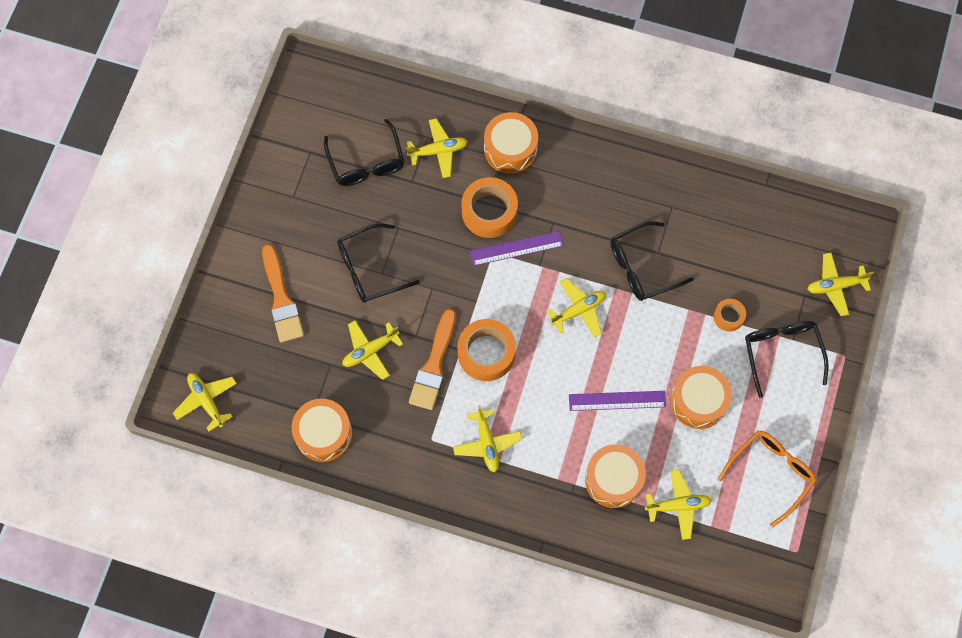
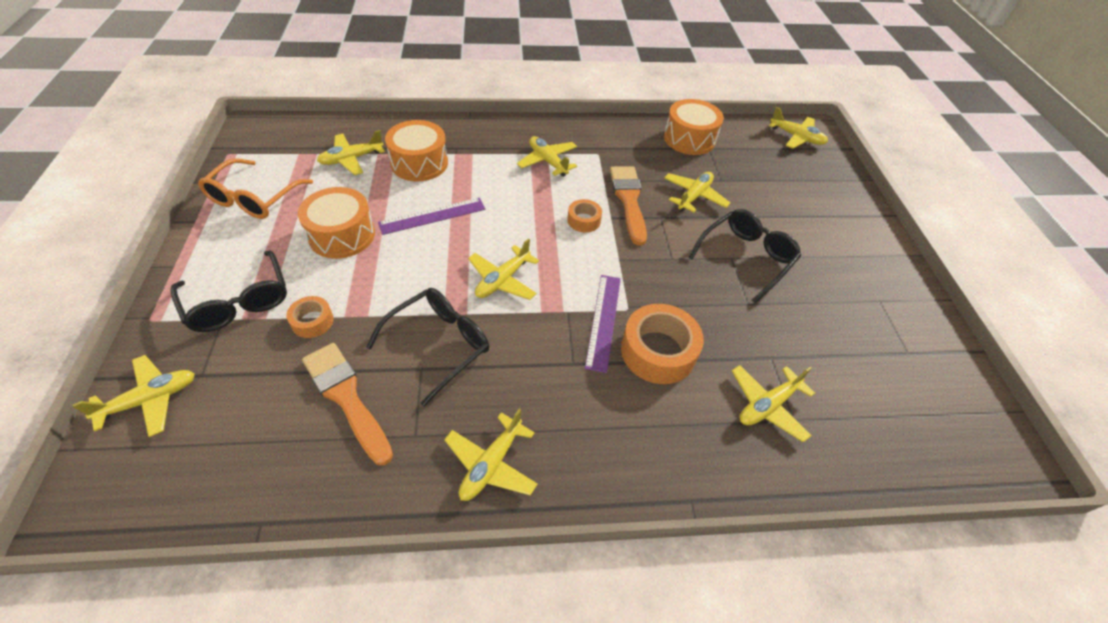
camera: 155 degrees right, 20 degrees down
(281, 299) = (805, 213): orange brush -> orange brush (346, 397)
(366, 163) = (838, 362): black glasses -> none
(486, 353) = (584, 220): orange tape -> orange tape, size x0.53
(510, 149) = (678, 441): orange drum -> none
(516, 248) = (603, 321): purple ruler -> purple ruler turned 45 degrees counterclockwise
(630, 174) = (491, 464): none -> yellow plane

